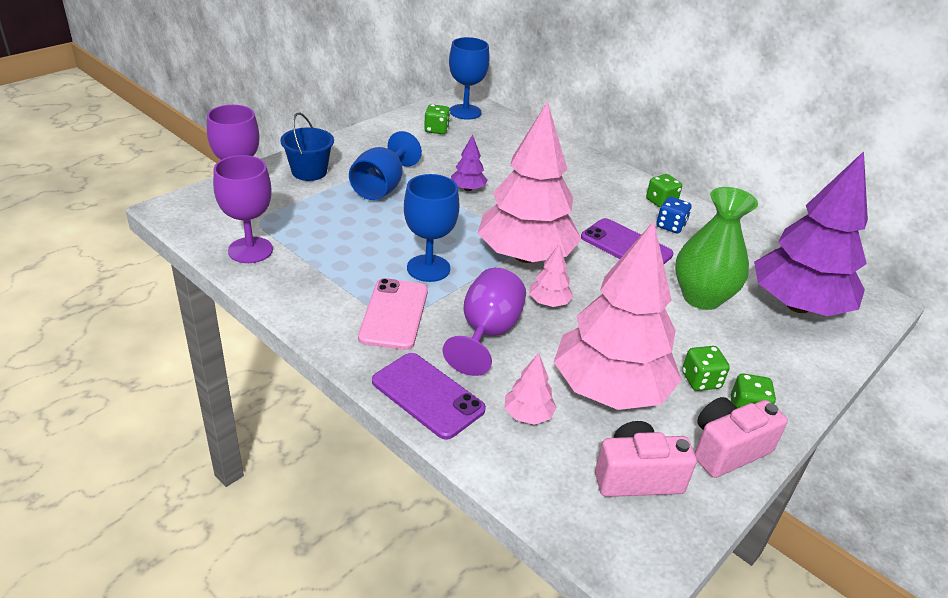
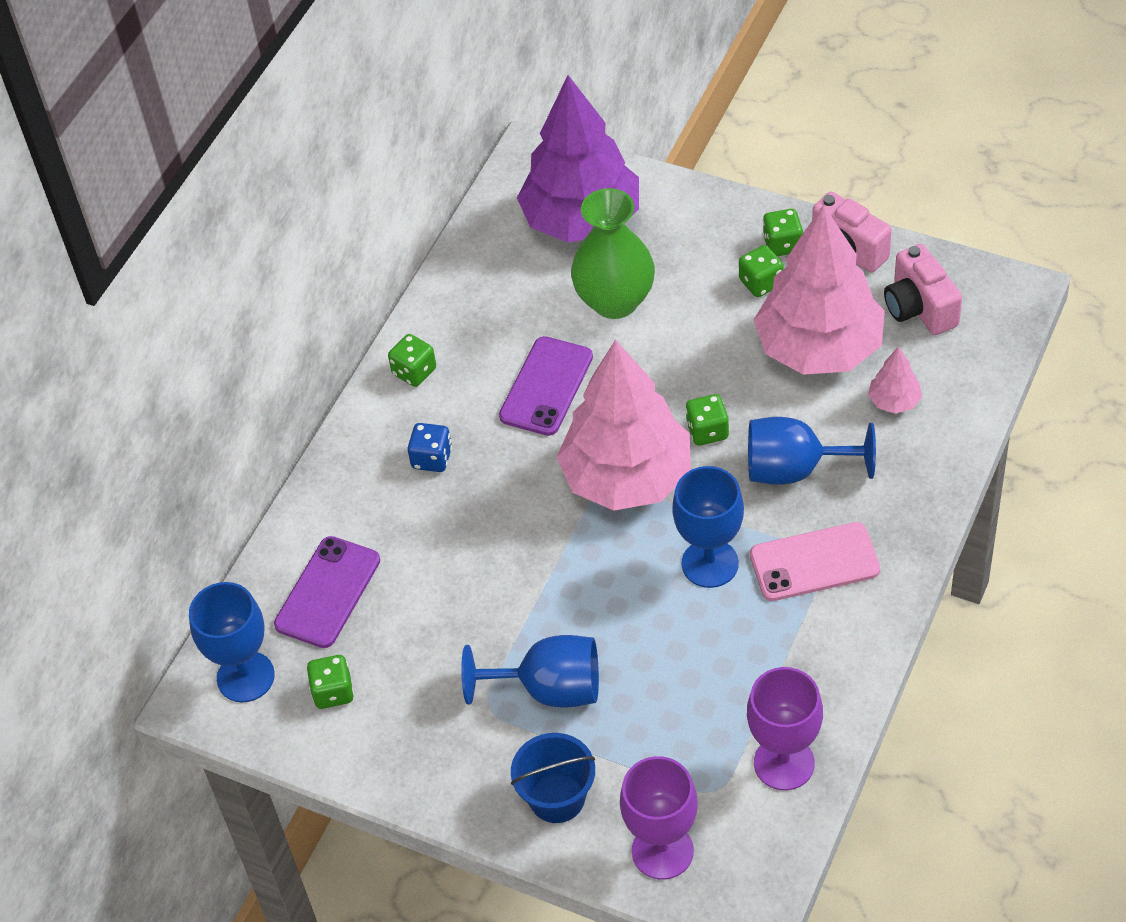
camera: 100 degrees left, 15 degrees up
(427, 395) = (918, 486): purple phone -> purple phone (328, 592)
(468, 189) = (497, 588): purple tree -> none
(487, 333) = (795, 469): purple goblet -> blue goblet
(549, 302) = (707, 431): pink tree -> green dice
(670, 226) = (472, 352): blue dice -> blue dice (432, 458)

